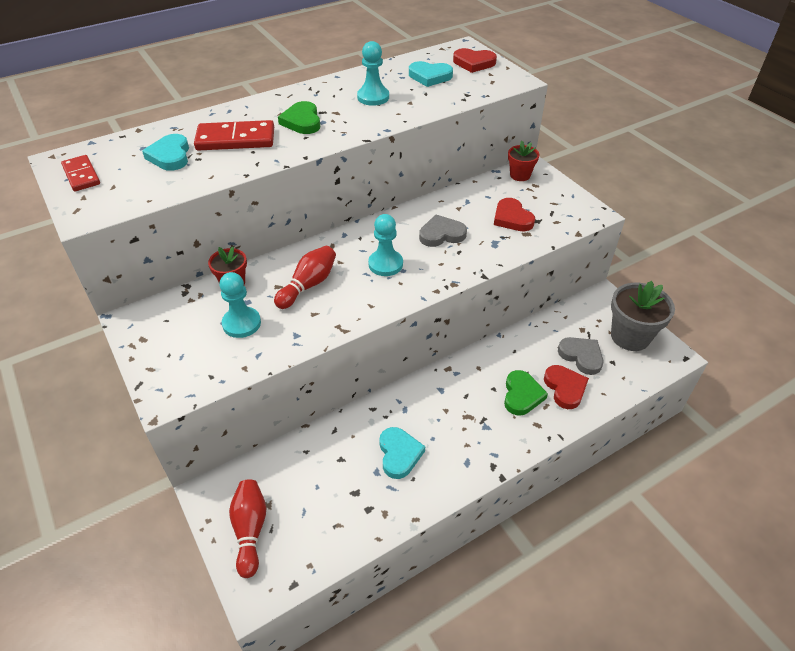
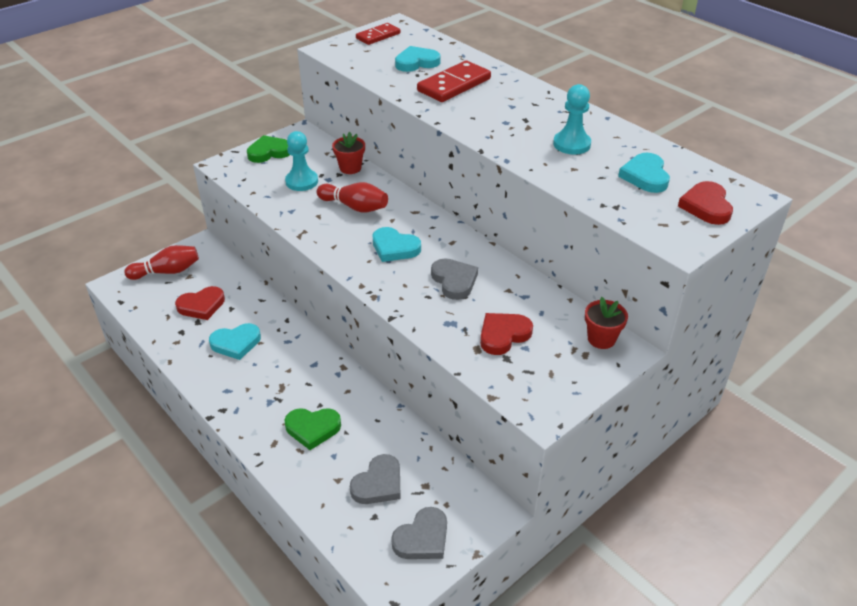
camera: 80 degrees right, 5 degrees down
(236, 139) = (454, 85): red domino -> red domino turned 60 degrees clockwise
(302, 121) = (500, 111): green heart -> green heart (269, 152)
(385, 264) = (394, 248): turquoise pawn -> turquoise heart
(565, 388) = (326, 467): red heart -> red heart (201, 306)
(630, 336) = (422, 538): grey flower pot -> grey heart

